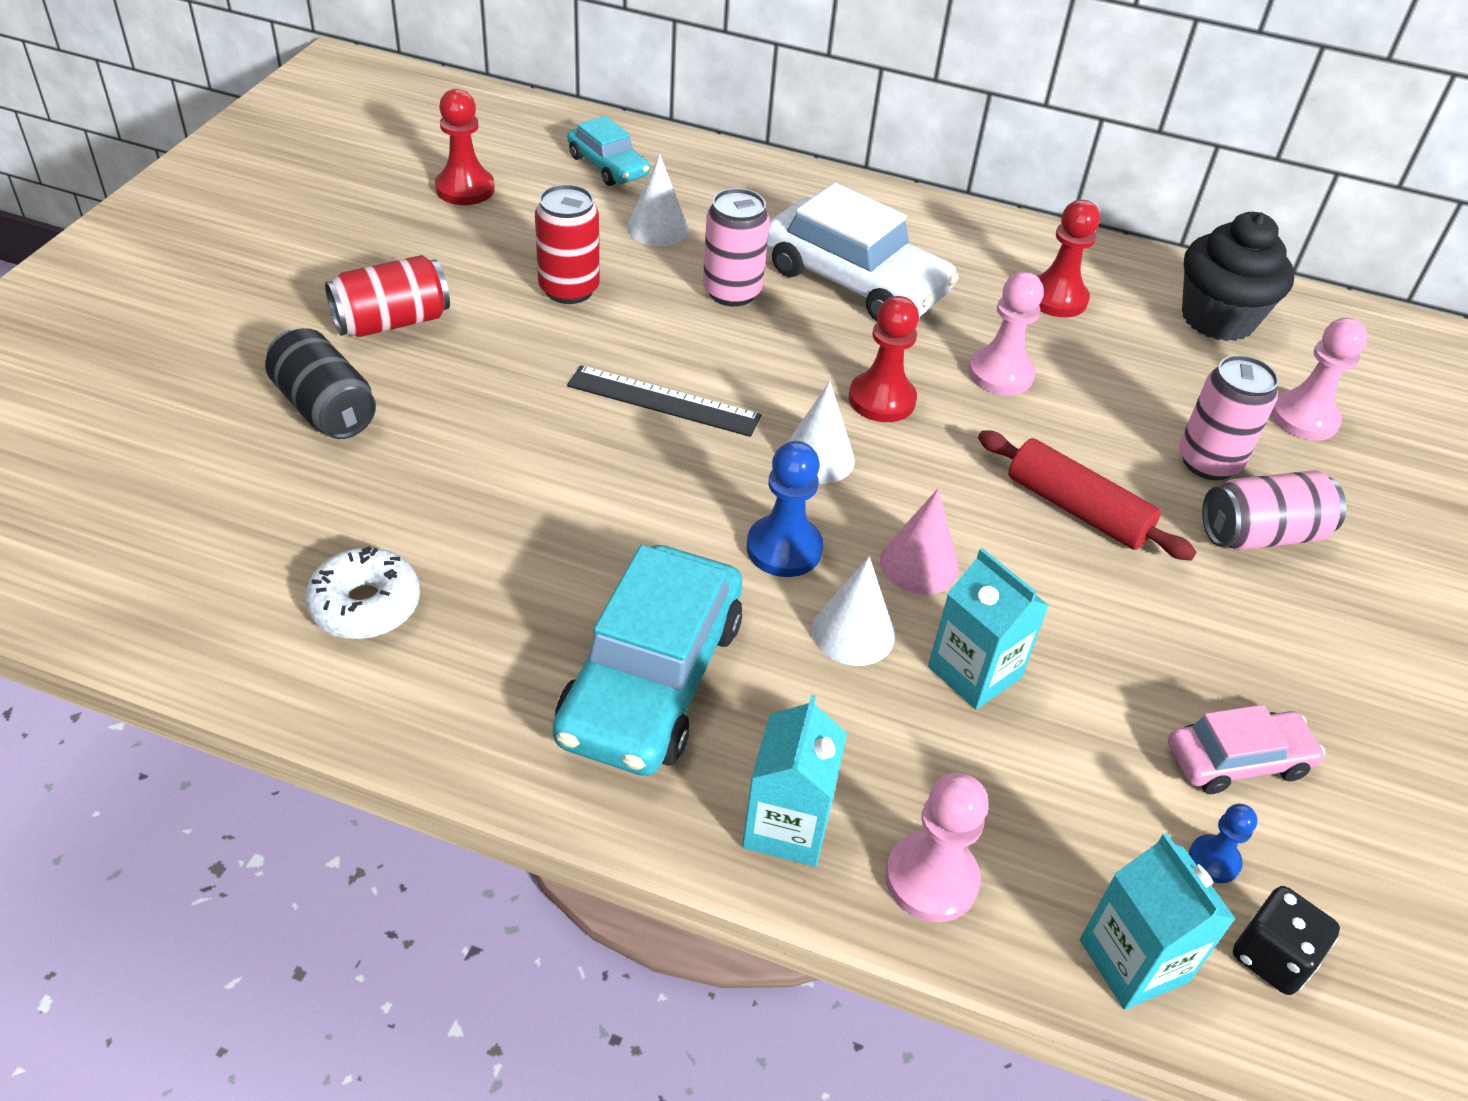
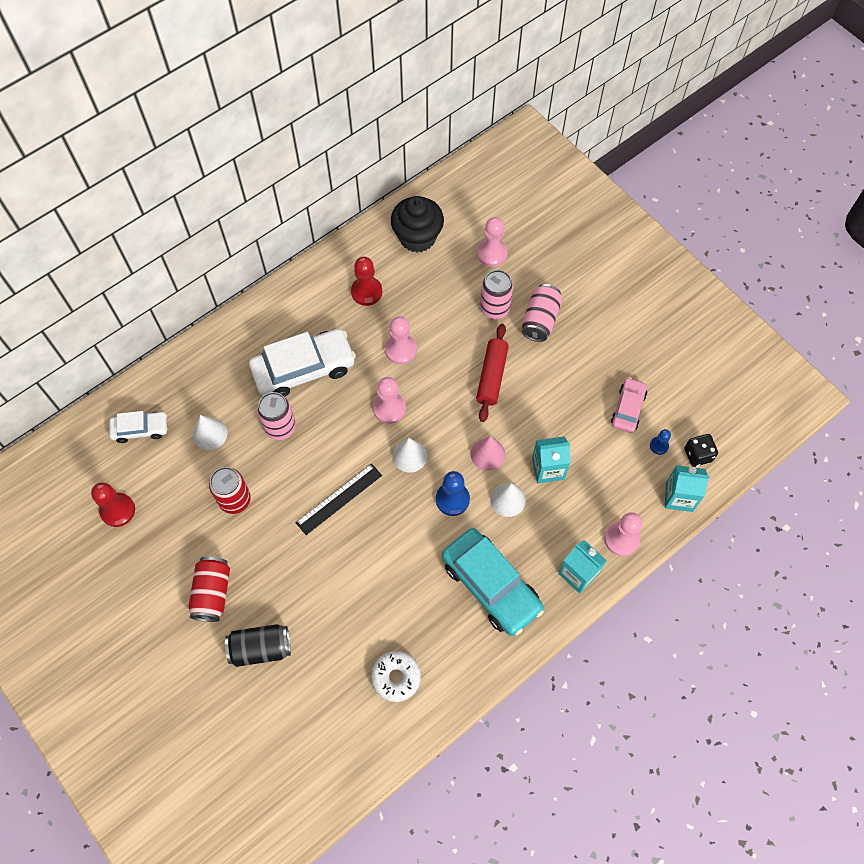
camera: 55 degrees left, 20 degrees up
(608, 166) = (140, 429): turquoise car -> white car
(881, 400) = (389, 408): red pawn -> pink pawn
(1076, 509) = (492, 376): red rolling pin -> red rolling pin turned 60 degrees counterclockwise

